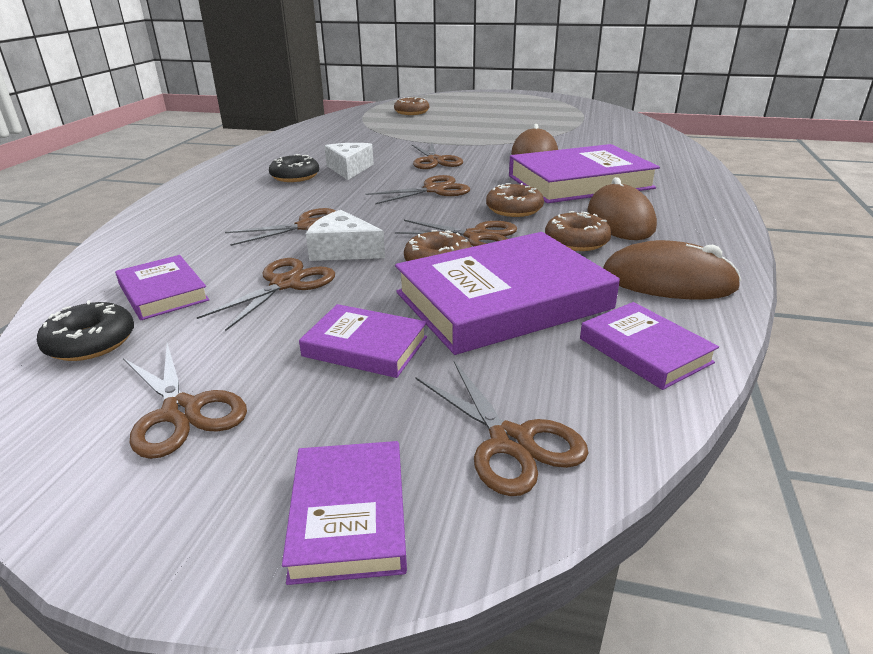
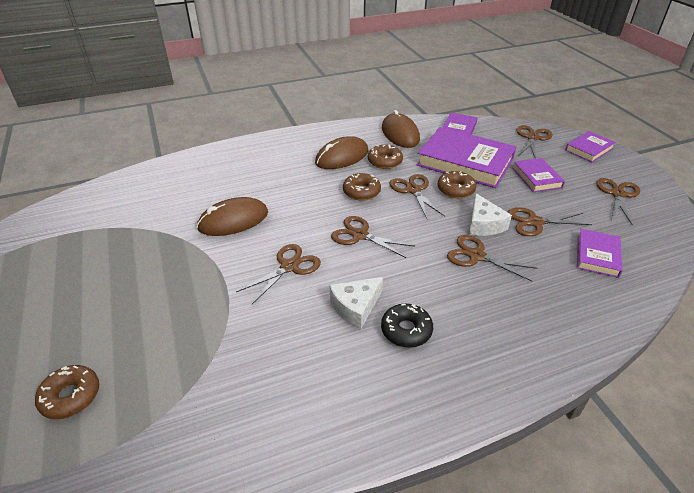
camera: 125 degrees left, 10 degrees up
(91, 342) = (644, 244): black donut -> none
(580, 182) = (287, 183): purple book -> none

